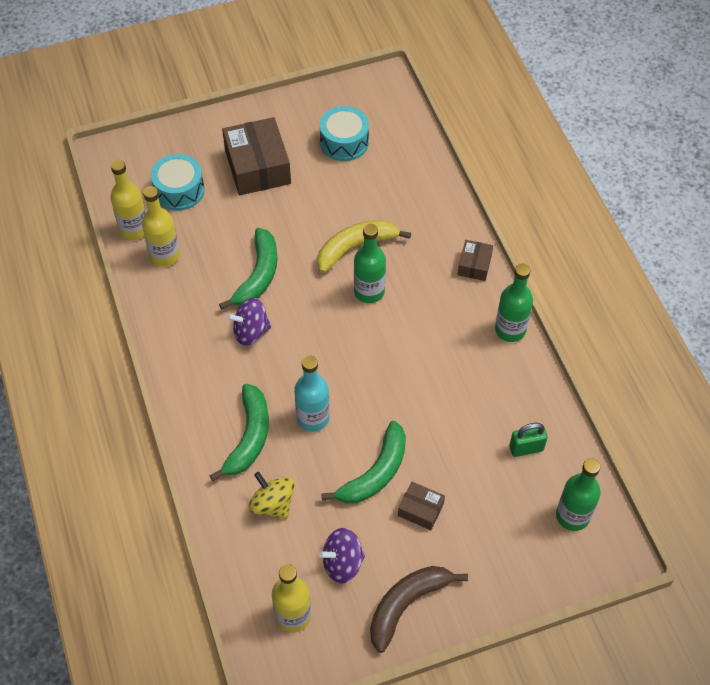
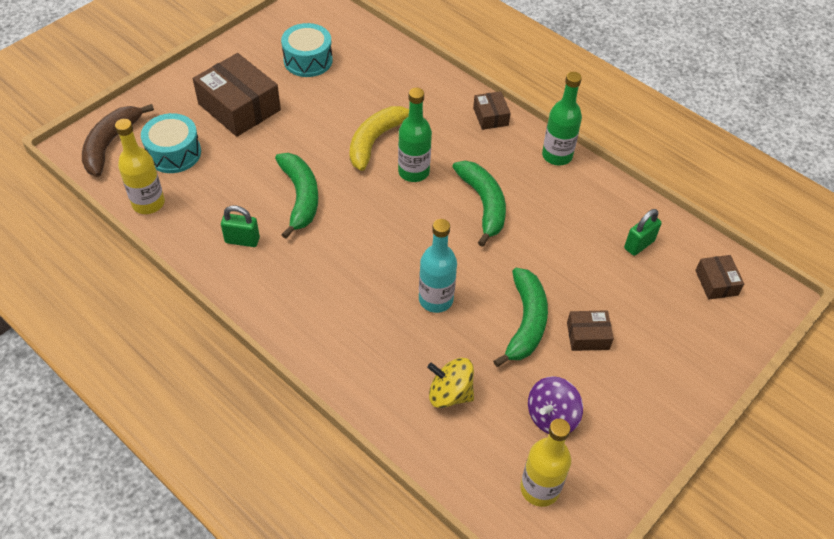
camera: 30 degrees left, 5 degrees down
(165, 255) = (195, 214): yellow bottle -> none
(188, 295) = (242, 240): none -> green padlock
(249, 437) = (386, 343): green banana -> green banana (483, 204)
(251, 332) = (325, 248): purple spinning top -> none
(407, 604) = (635, 425): brown banana -> brown banana (110, 144)
(572, 516) = (716, 283): green bottle -> brown box

